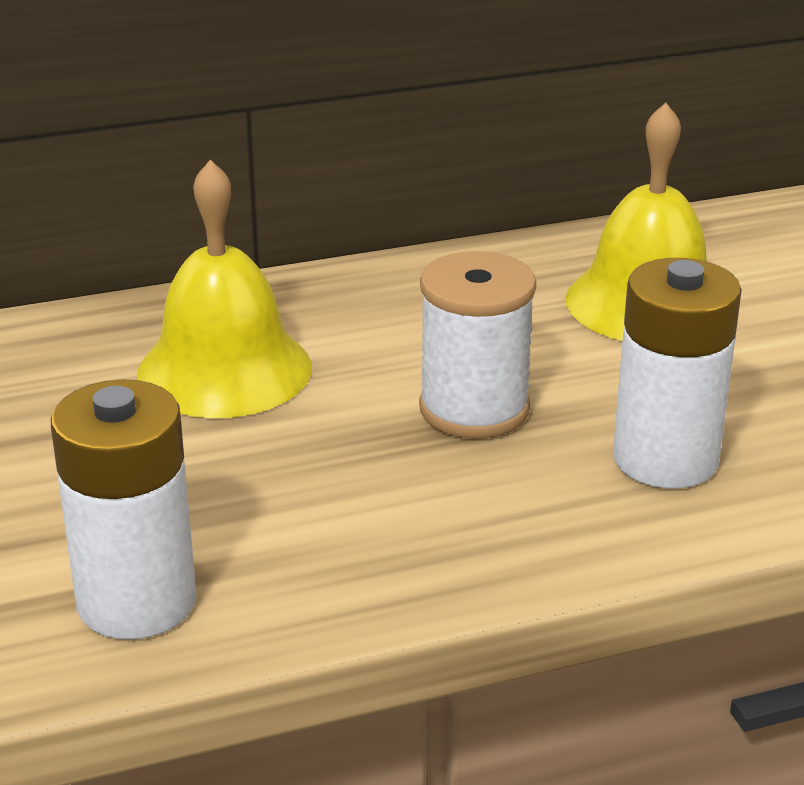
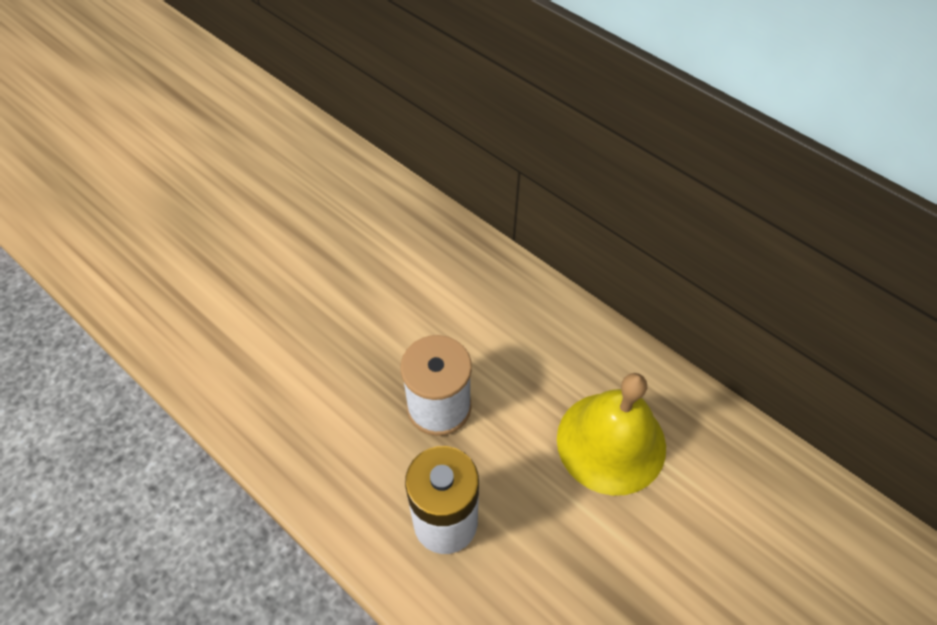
camera: 60 degrees right, 25 degrees up
(136, 602) = (213, 351): white battery -> none
(224, 370) = (408, 281): yellow bell -> none

